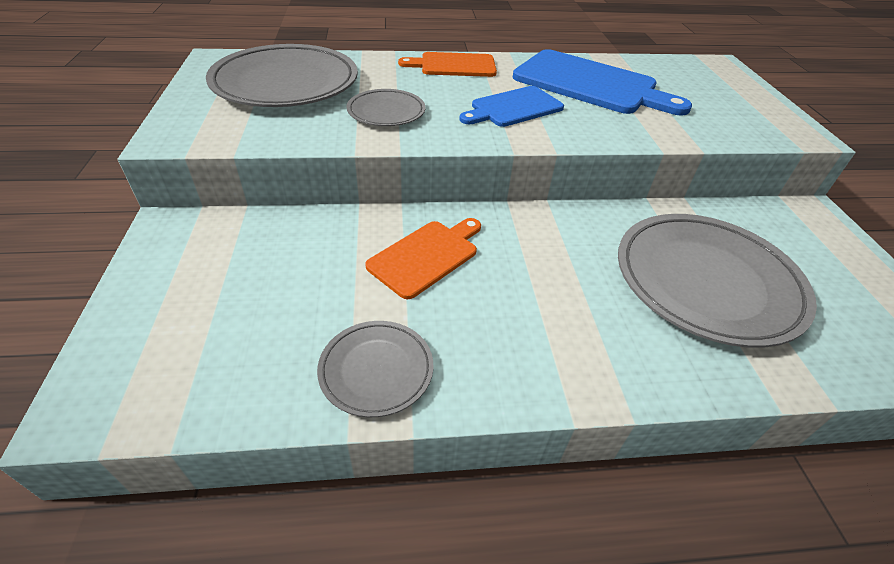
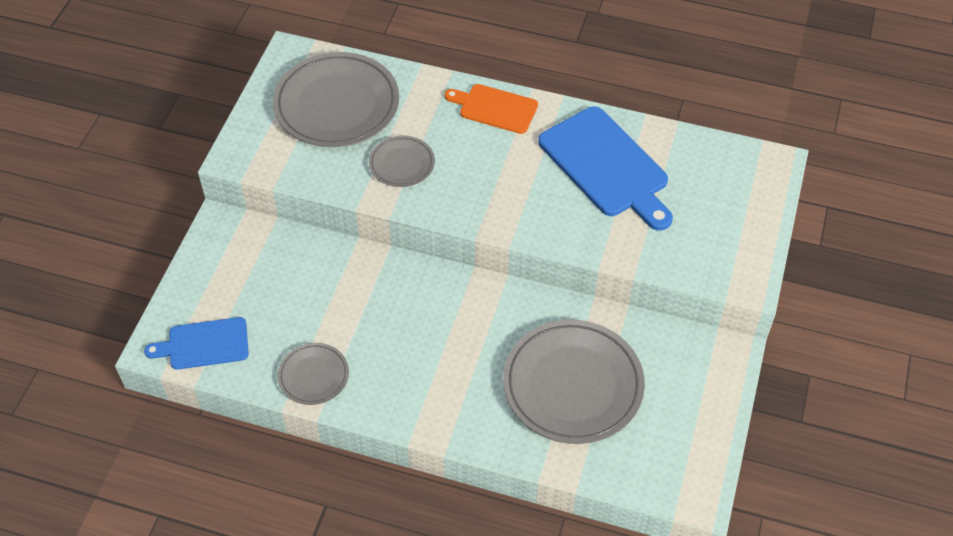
camera: 25 degrees right, 10 degrees up
(426, 256) = (384, 302): orange cutting board -> none
(513, 108) = (511, 184): blue cutting board -> blue cutting board (204, 344)

